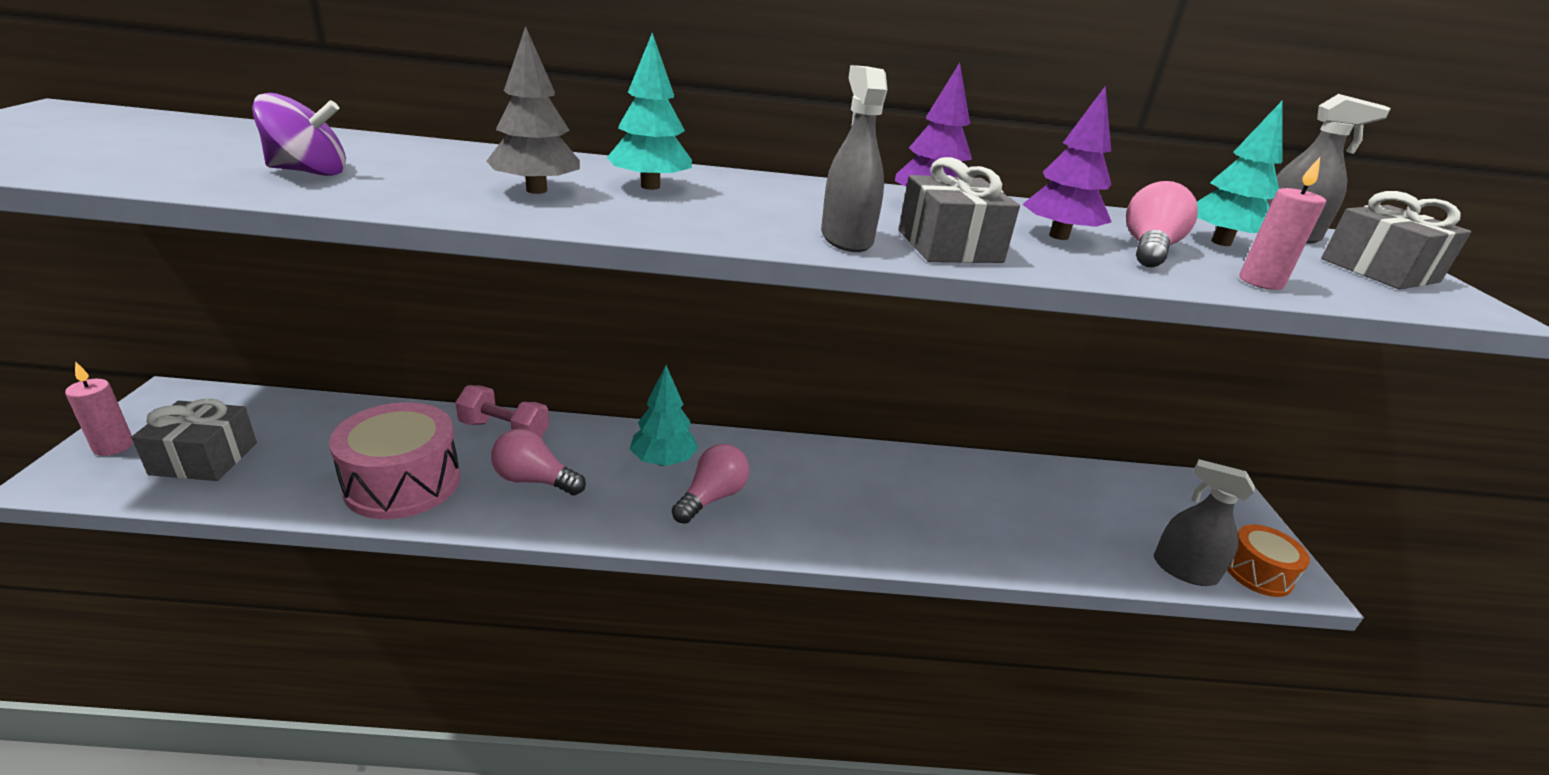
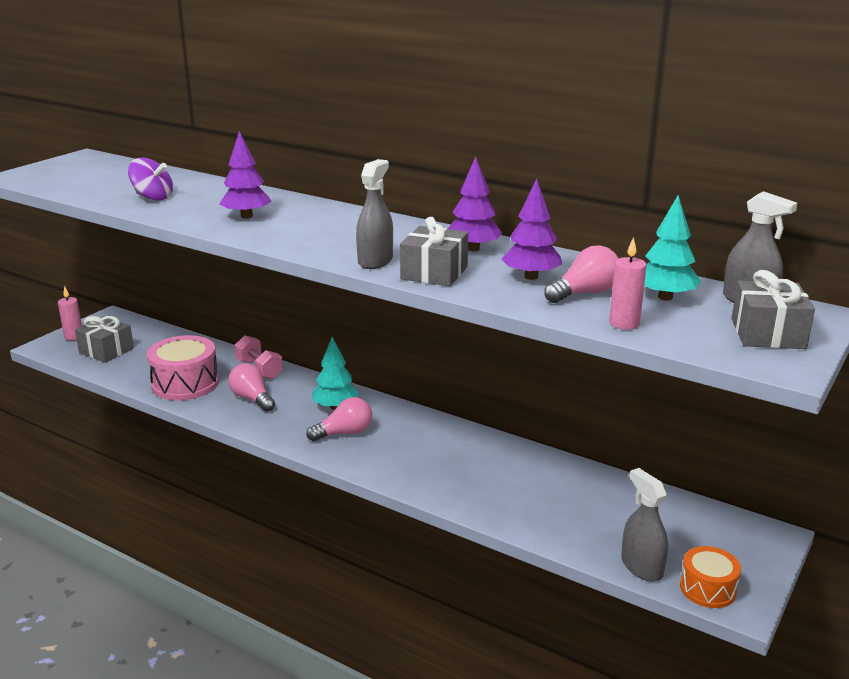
camera: 35 degrees right, 5 degrees down
(536, 190) = (246, 216): grey tree -> purple tree
(650, 186) = (312, 219): turquoise tree -> none

